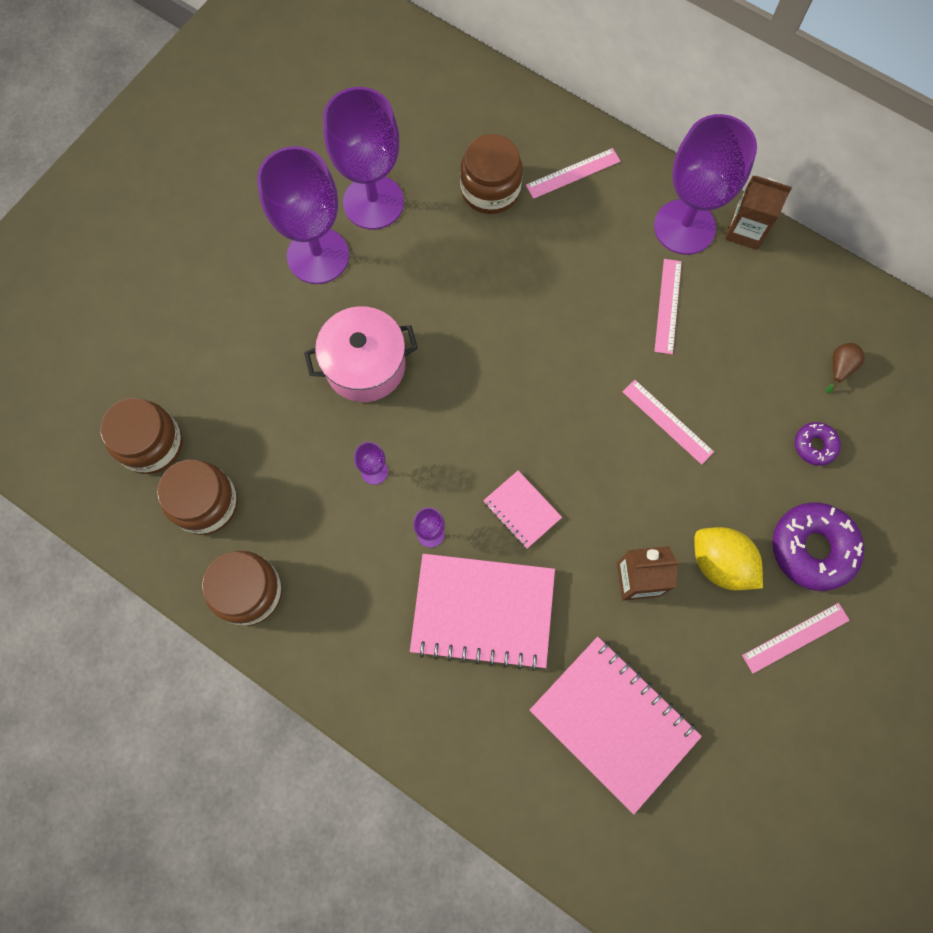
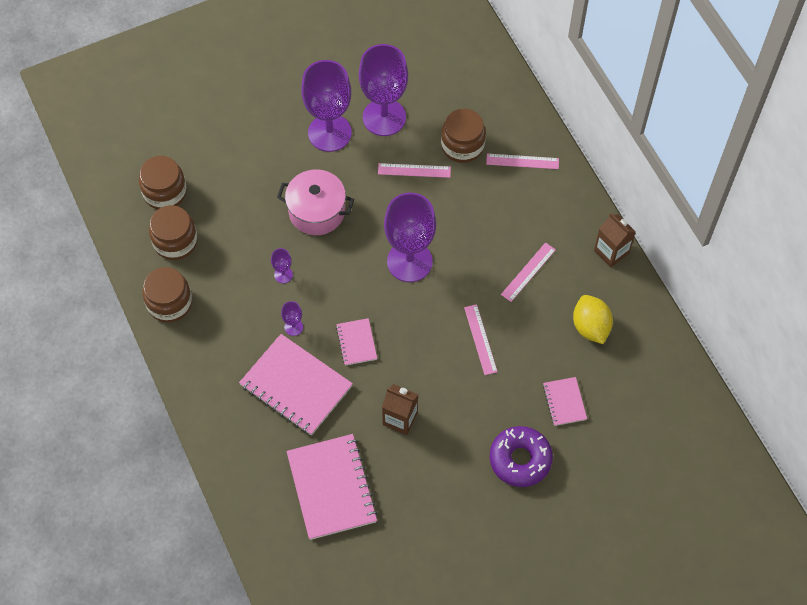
camera: 30 degrees right, 10 degrees down
(684, 227) = (572, 230): purple goblet -> purple goblet (409, 261)
(720, 563) = (456, 437): yellow lemon -> yellow lemon (590, 327)
(795, 637) = (473, 503): pink ruler -> pink ruler (414, 170)
(814, 445) = (564, 402): purple donut -> pink notebook
(840, 368) = (614, 365): brown pear -> none

